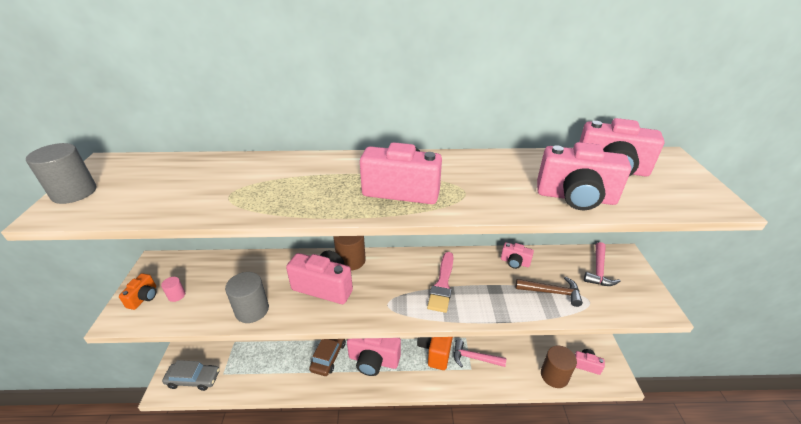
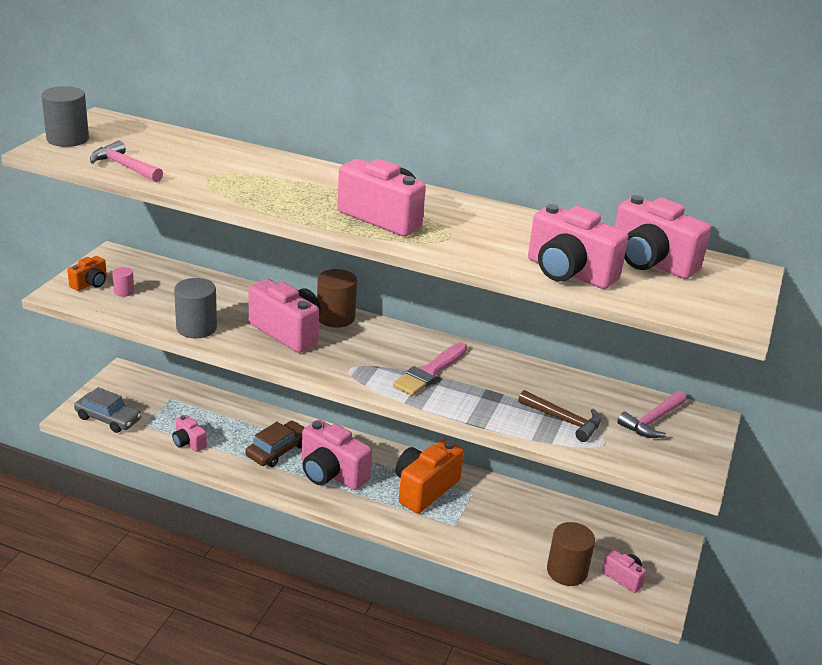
camera: 20 degrees right, 5 degrees down
(474, 358) = (468, 516): pink hammer -> pink hammer (124, 166)
(515, 262) = (544, 380): pink camera -> pink camera (188, 443)

